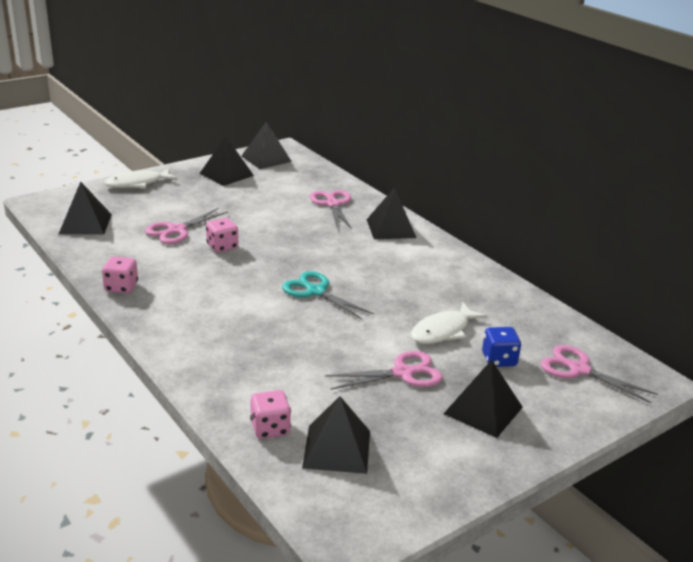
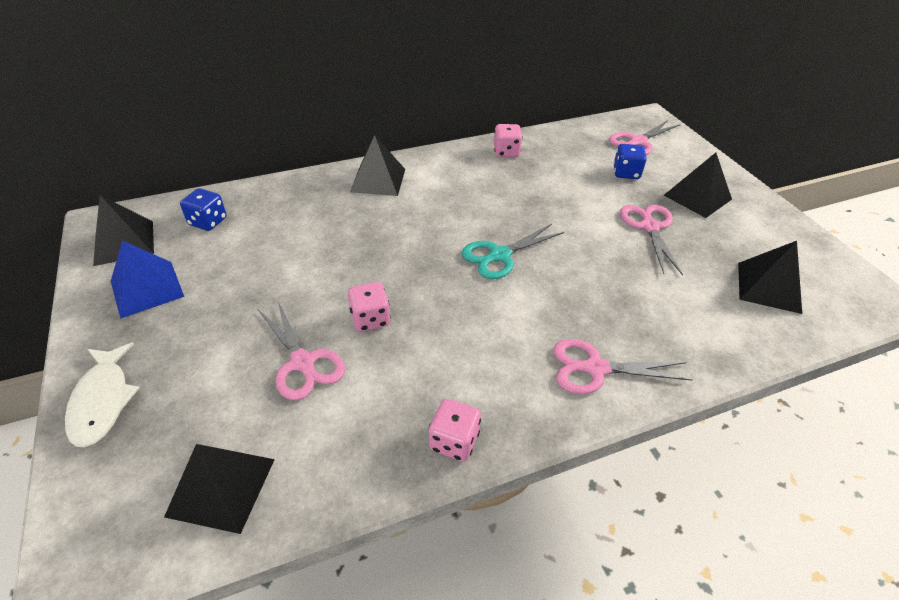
camera: 75 degrees left, 15 degrees up
(226, 174) = (147, 288): black pyramid -> blue pyramid
(270, 428) = (749, 327): pink dice -> pink dice (506, 152)
(300, 177) = (208, 222): none -> blue dice
(332, 204) = (299, 209): pink scissors -> pink scissors (595, 368)
(443, 331) = (581, 191): white fish -> none

